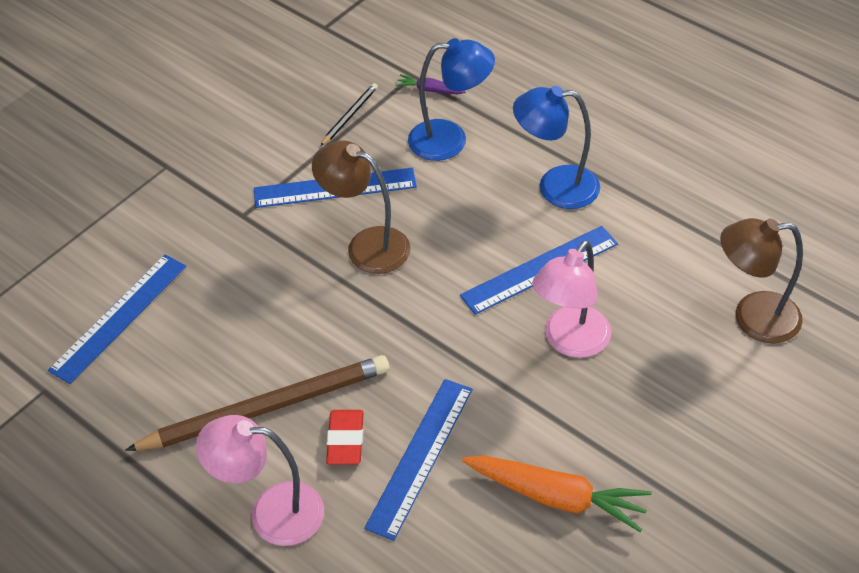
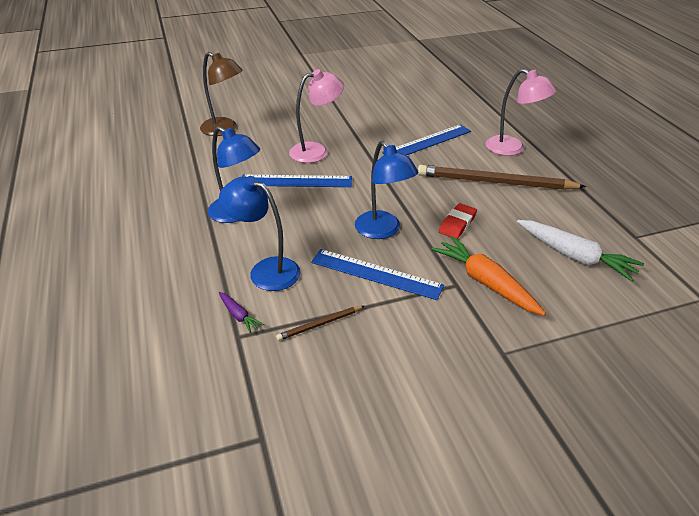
camera: 150 degrees left, 10 degrees down
(119, 317) = (574, 256): blue ruler -> white carrot
(345, 440) = (460, 158): red eraser -> red eraser (457, 224)
(349, 116) = (320, 324): black pencil -> brown pencil
(366, 245) = (383, 231): brown lamp -> blue lamp
(557, 497) = (379, 114): orange carrot -> orange carrot (485, 282)

